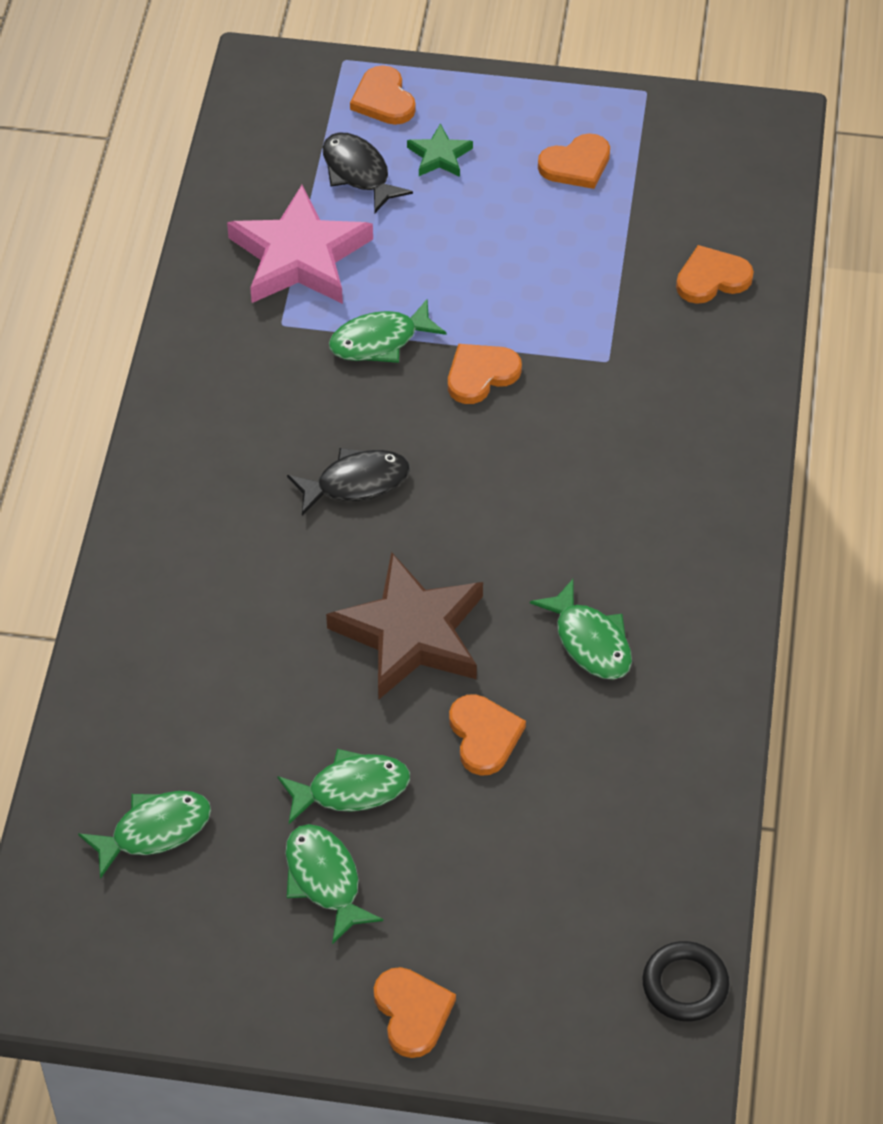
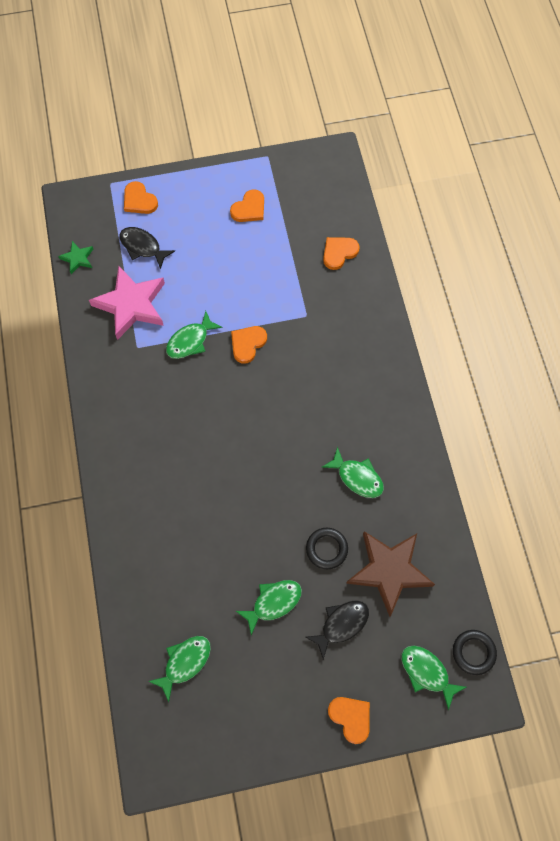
camera: 20 degrees left, 15 degrees up
(325, 880) = (280, 659): green fish -> green fish (427, 672)
(356, 483) = (209, 426): black fish -> black fish (341, 624)
(411, 633) = (269, 503): brown star -> brown star (389, 570)
(439, 156) = (180, 224): green star -> green star (78, 258)
(484, 736) = (326, 549): orange heart -> black ring

